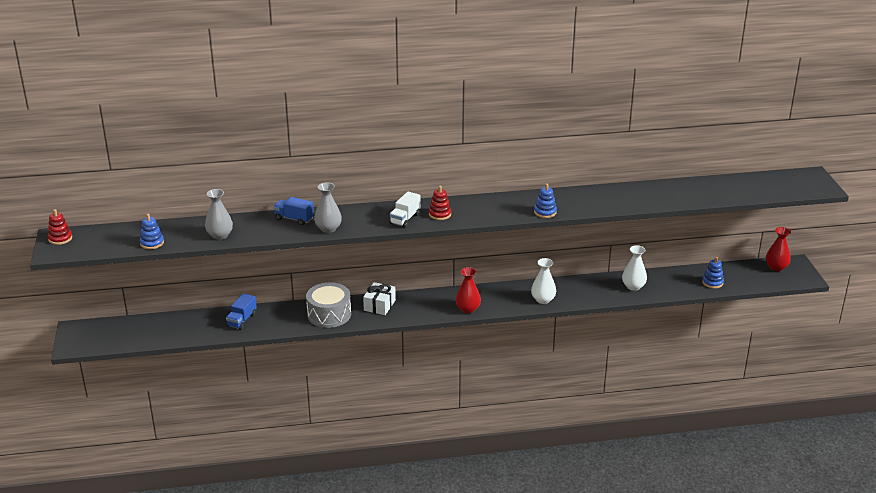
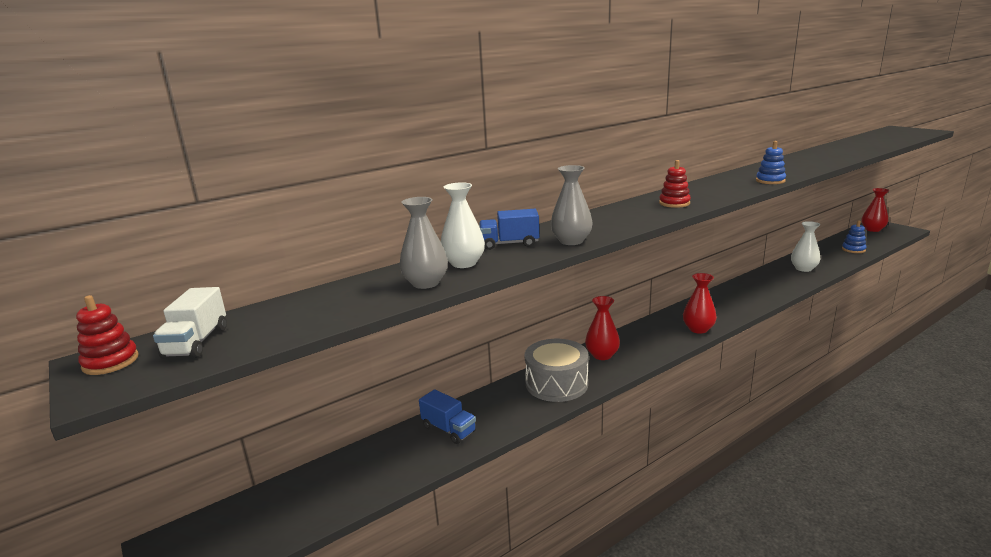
camera: 25 degrees left, 10 degrees down
(152, 243) = (316, 320): blue stacking toy -> none
(242, 320) = (448, 429): blue truck -> blue truck turned 45 degrees counterclockwise
(379, 305) = (602, 355): white gift -> red vase
(405, 219) = (645, 214): white truck -> white truck (196, 342)
(543, 300) = (751, 300): white vase -> white vase (464, 263)

